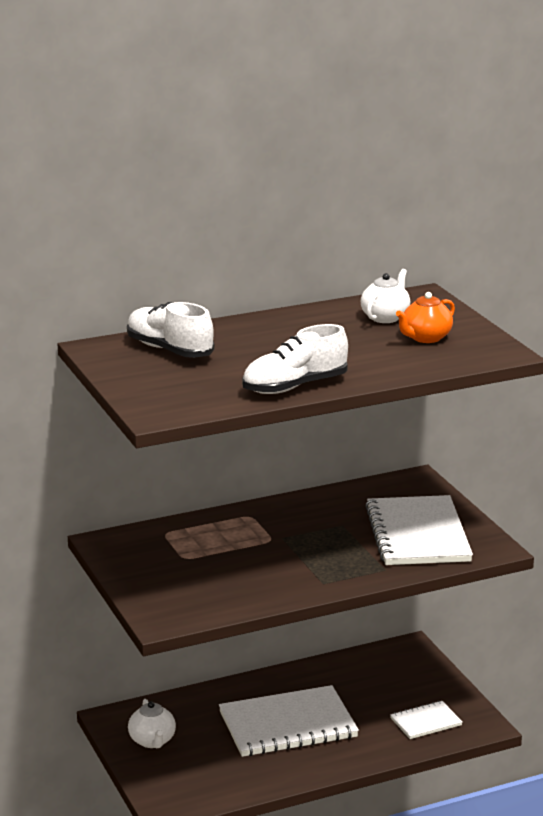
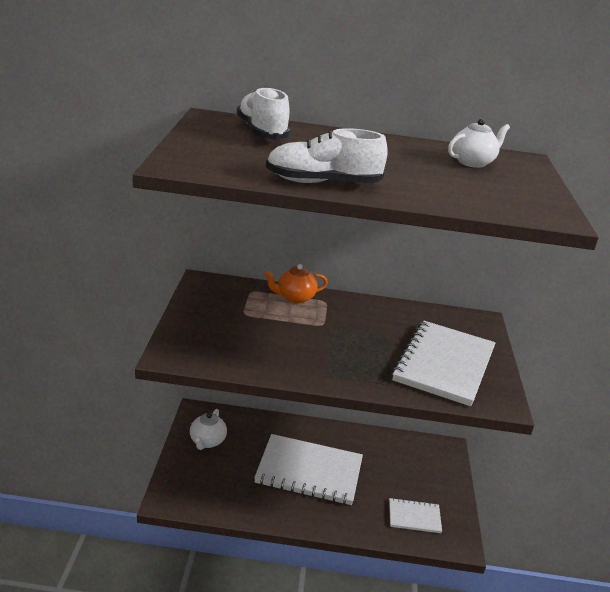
camera: 25 degrees right, 5 degrees up
(425, 338) = (491, 185): orange teapot -> orange teapot (295, 298)

